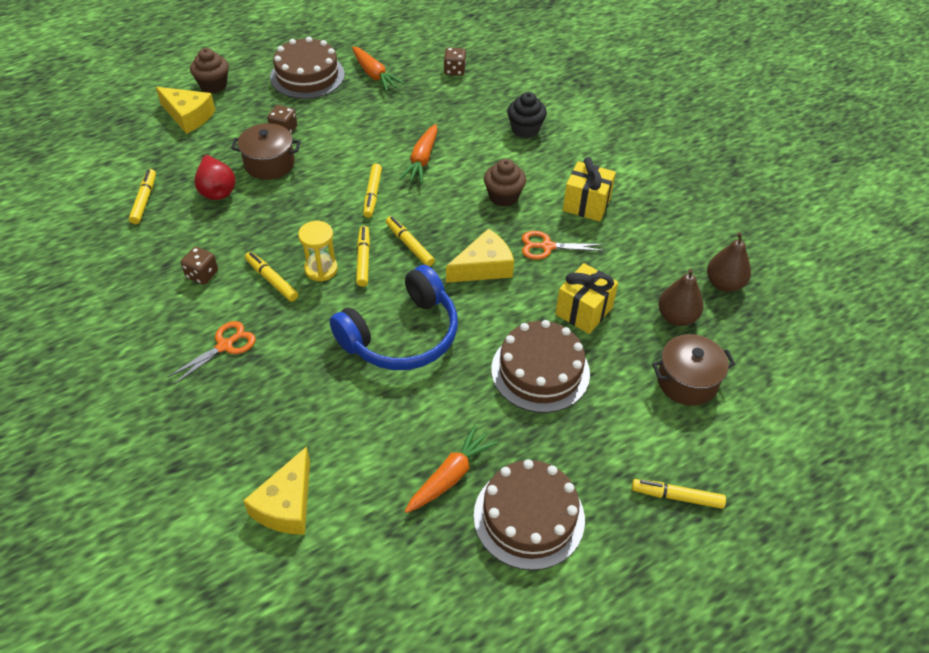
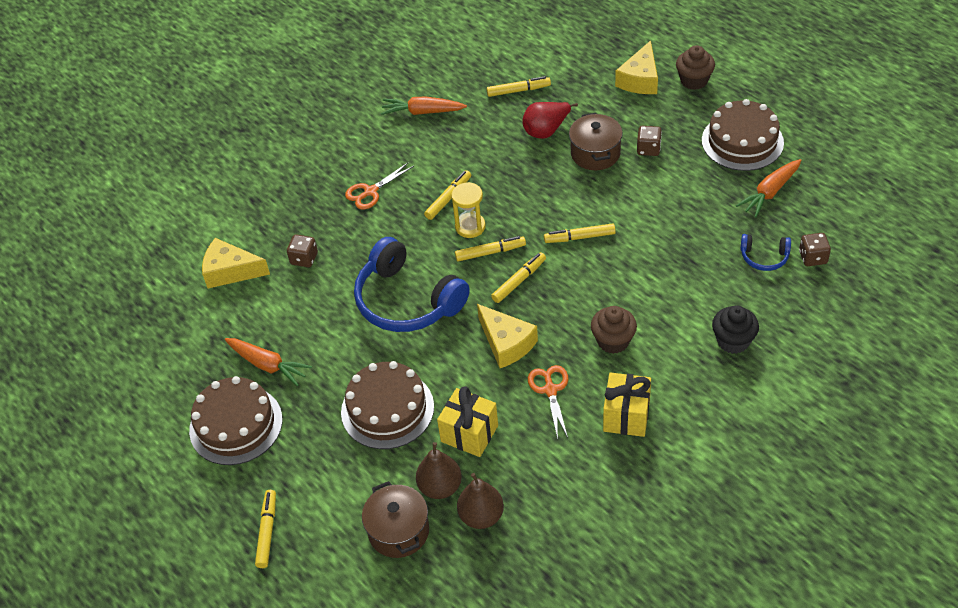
camera: 85 degrees right, 0 degrees up
(202, 274) = (443, 154): brown dice -> brown dice (304, 259)
(225, 346) = (370, 192): orange scissors -> orange scissors turned 105 degrees clockwise
(422, 160) = (644, 263): orange carrot -> orange carrot (422, 112)
(444, 94) = (764, 257): none -> blue headphones
(724, 284) = (542, 559): brown pear -> brown pear (440, 487)

